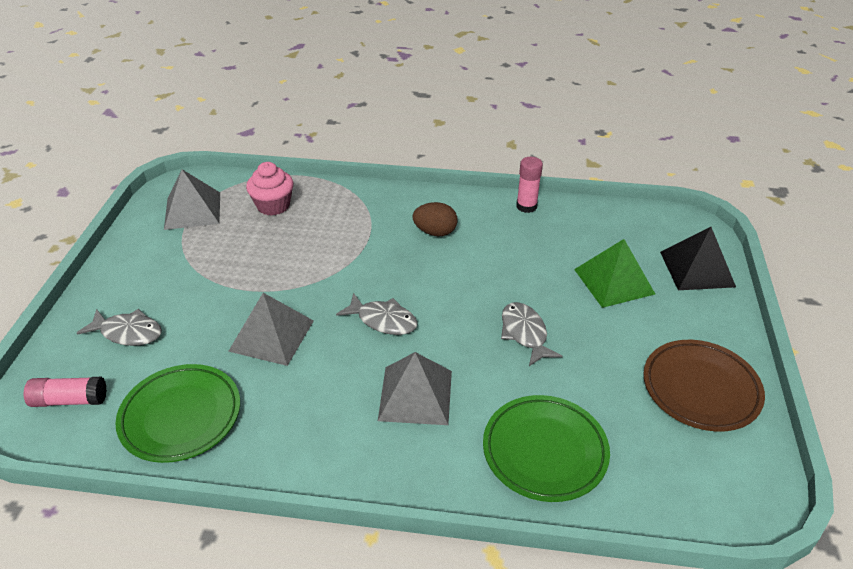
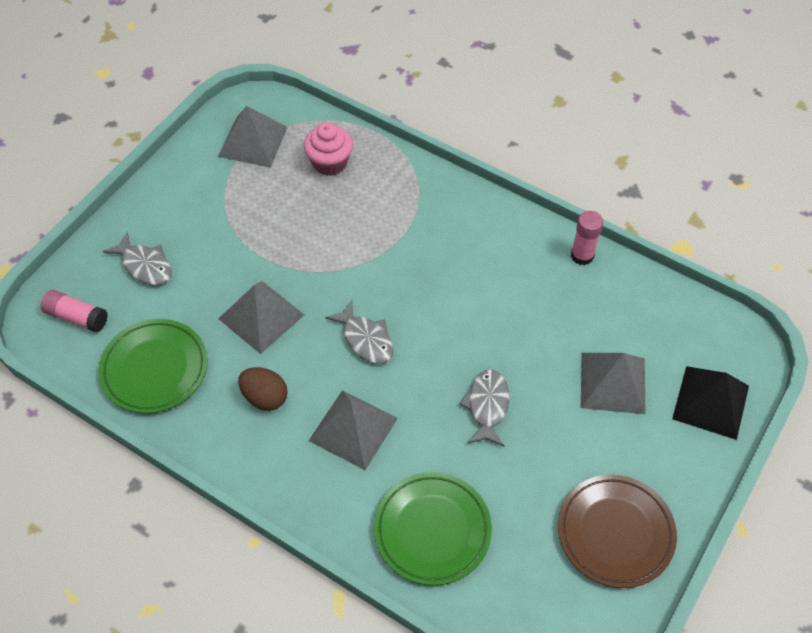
camera: 25 degrees right, 15 degrees up
(435, 232) = (469, 254): brown egg -> brown egg (265, 397)
(613, 281) = (612, 382): green pyramid -> grey pyramid

